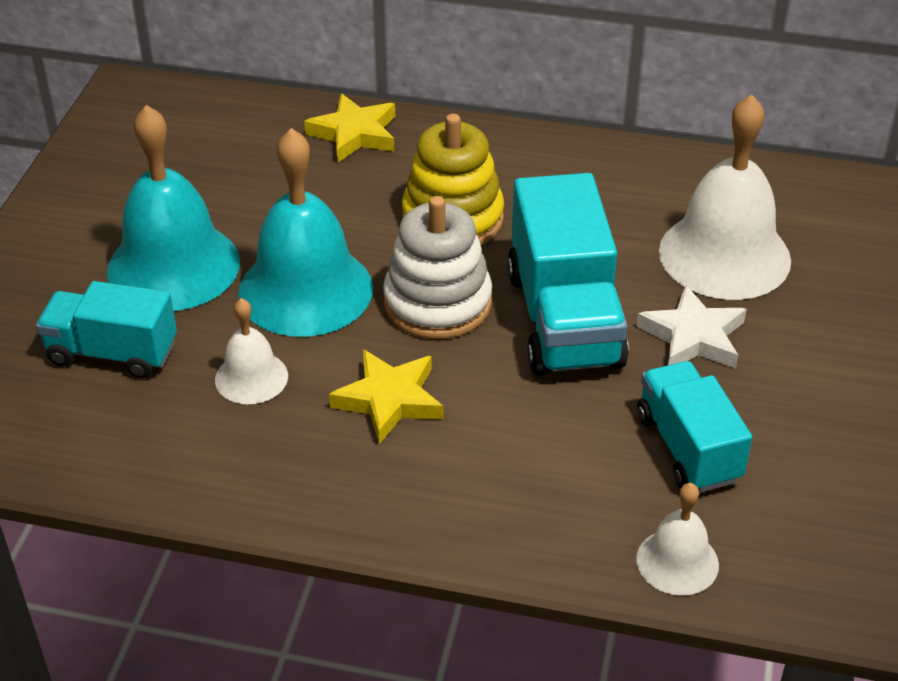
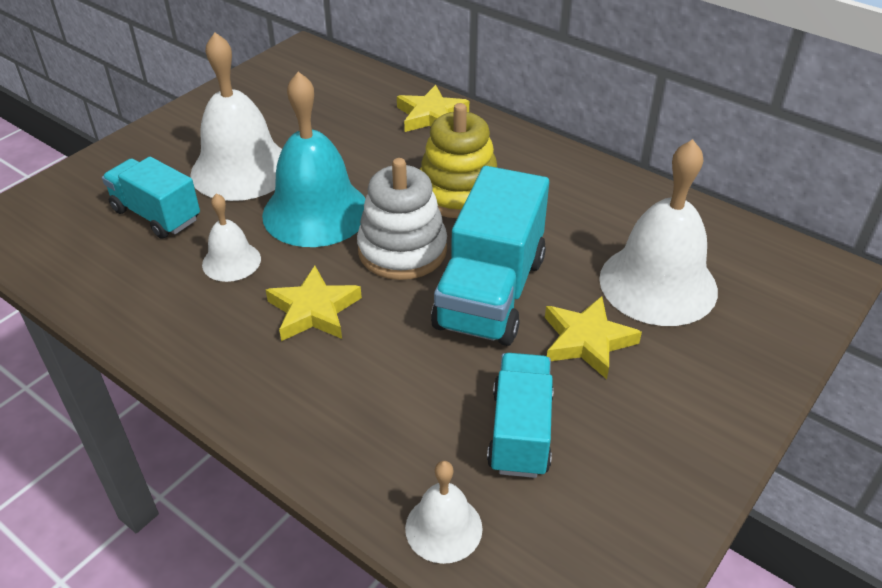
camera: 25 degrees right, 0 degrees up
(173, 266) = (241, 169): turquoise bell -> white bell
(693, 337) = (587, 341): white star -> yellow star

